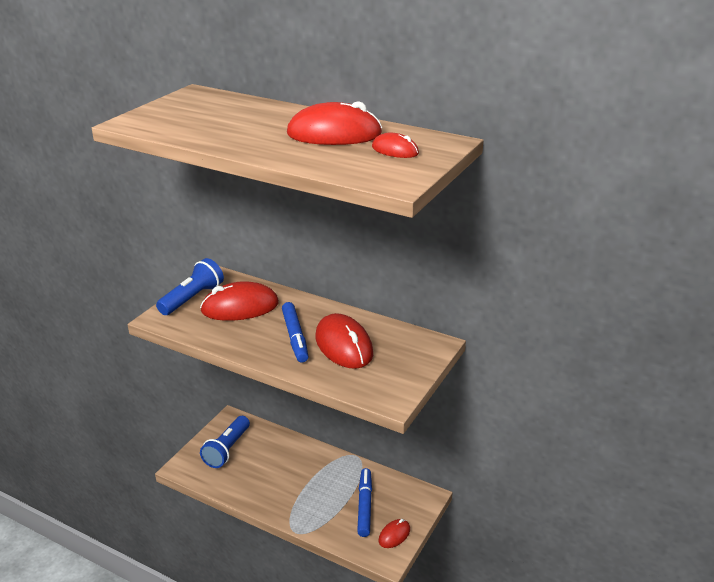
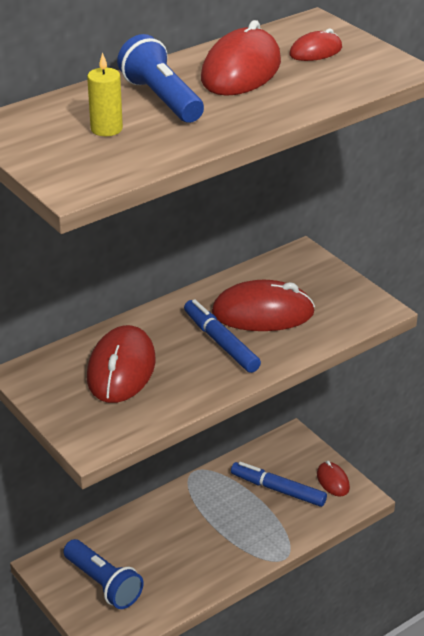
camera: 65 degrees left, 5 degrees up
(192, 298) = (66, 405): blue flashlight -> blue flashlight (161, 99)
(210, 116) = (106, 129): none -> yellow candle
(295, 337) = (221, 342): blue marker -> blue marker turned 135 degrees counterclockwise

